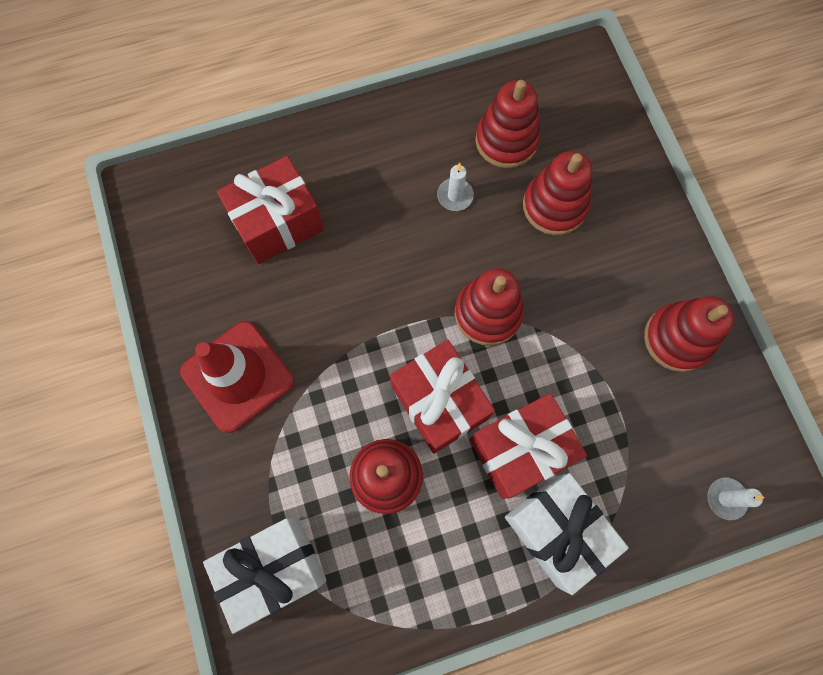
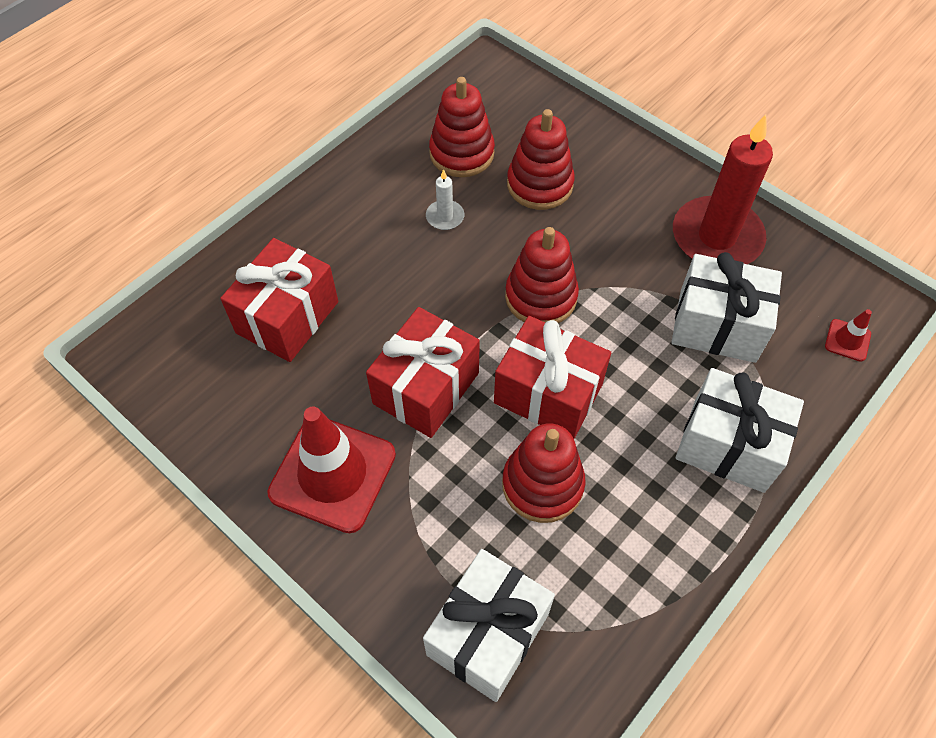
camera: 30 degrees left, 15 degrees down
(520, 450) = (649, 394): red gift -> red gift (426, 388)
(620, 421) = (717, 325): none -> white gift
(677, 338) = (716, 237): red stacking toy -> red candle
(726, 498) = (847, 340): white candle -> red traffic cone

